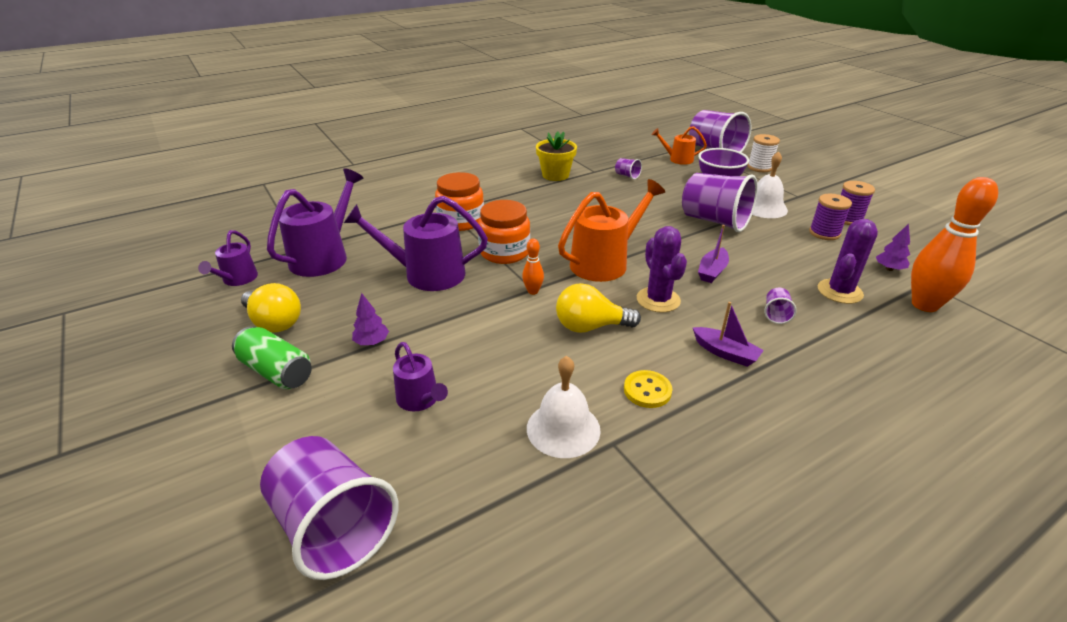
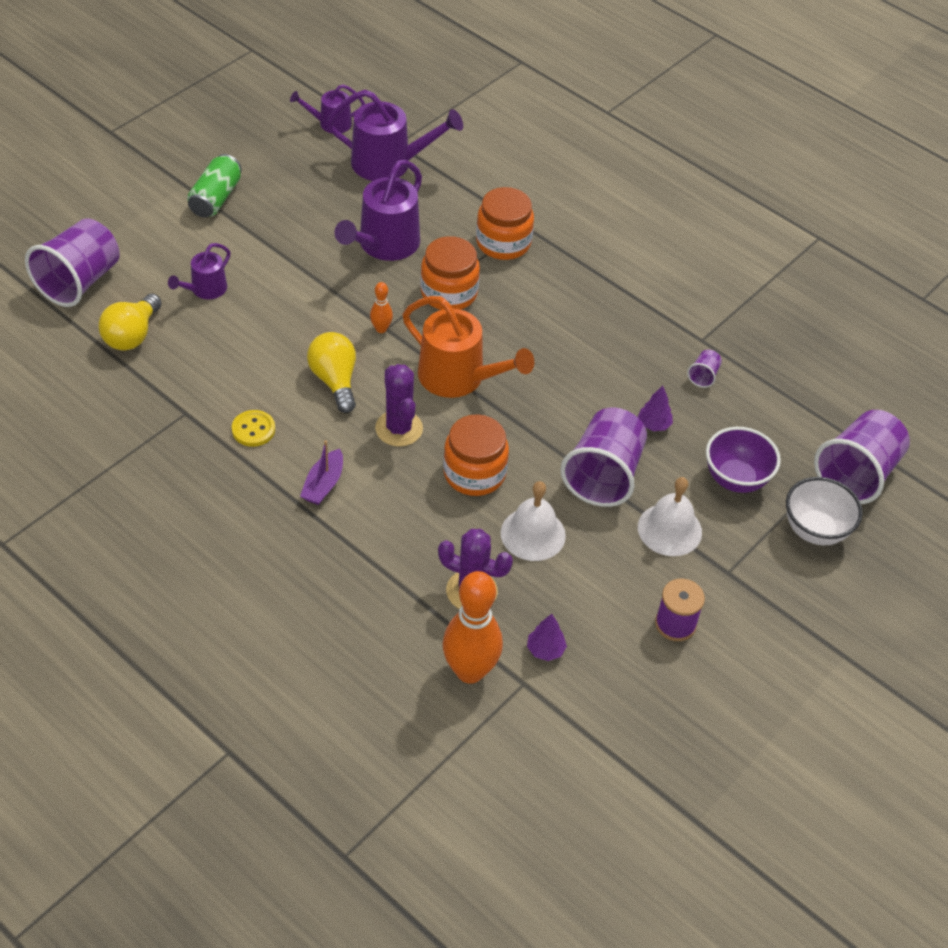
camera: 70 degrees right, 15 degrees up
(274, 322) = (276, 172): yellow light bulb -> yellow light bulb (132, 335)
(372, 342) = (267, 240): purple tree -> purple tree (654, 424)
(427, 274) = (384, 245): purple watering can -> purple watering can turned 135 degrees counterclockwise
(555, 175) = (669, 302): yellow flower pot -> none
(563, 428) = (194, 381): white bell -> white bell (533, 534)
(658, 300) = (399, 428): purple cactus -> purple cactus turned 75 degrees counterclockwise
(678, 159) = (794, 429): orange watering can -> none
(712, 271) = (474, 473): purple boat -> orange jar
(759, 167) = (815, 530): white spool -> white bowl
(776, 314) = (404, 528): purple cup -> none
(824, 233) = (618, 592): purple spool -> none

